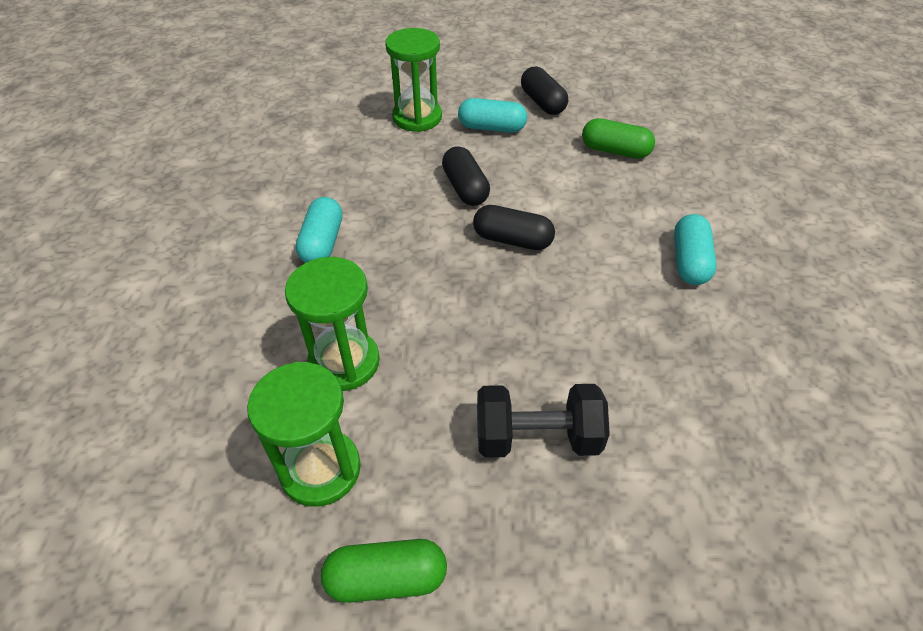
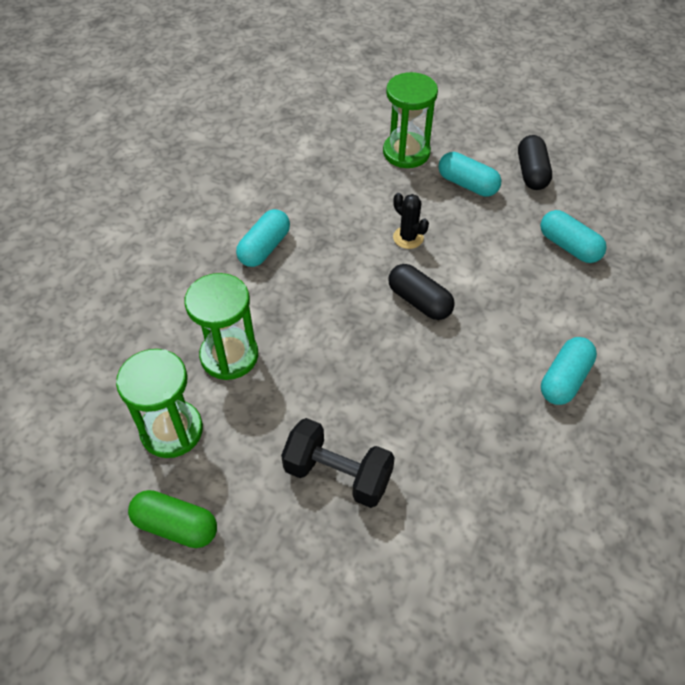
camera: 25 degrees right, 5 degrees up
(465, 188) = (408, 238): black capsule -> black cactus
(615, 151) = (569, 246): green capsule -> turquoise capsule

